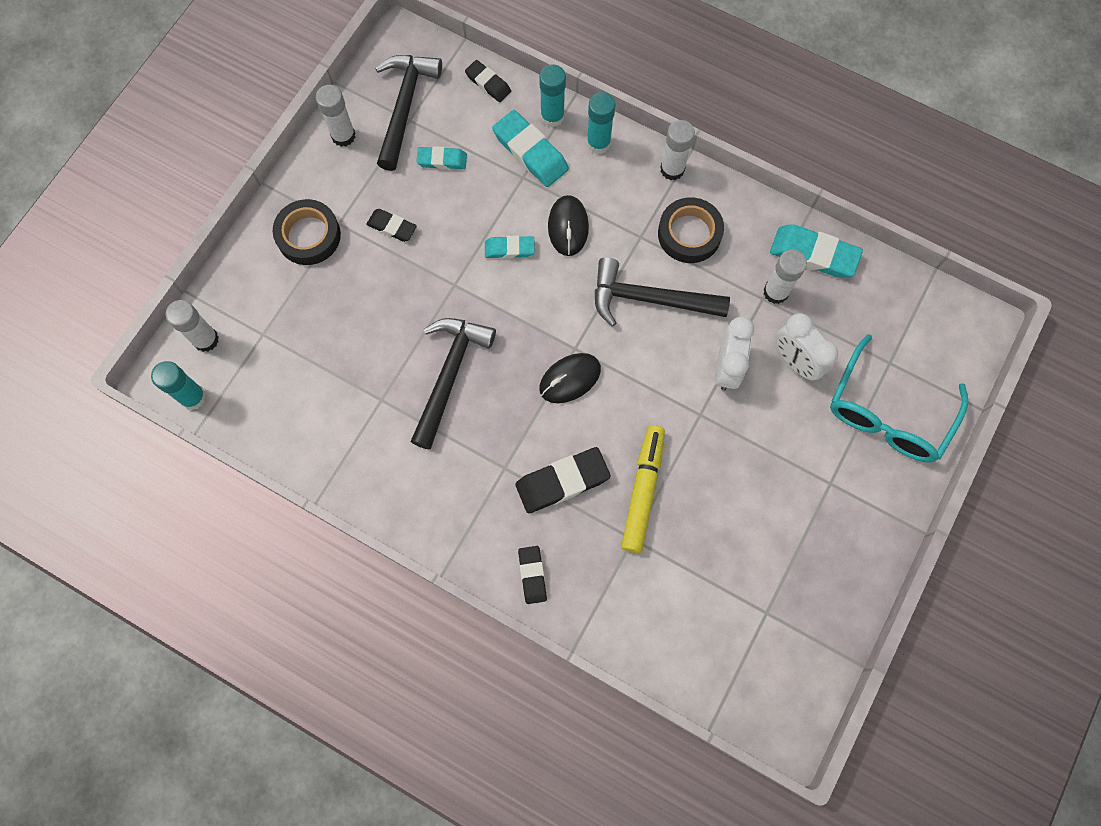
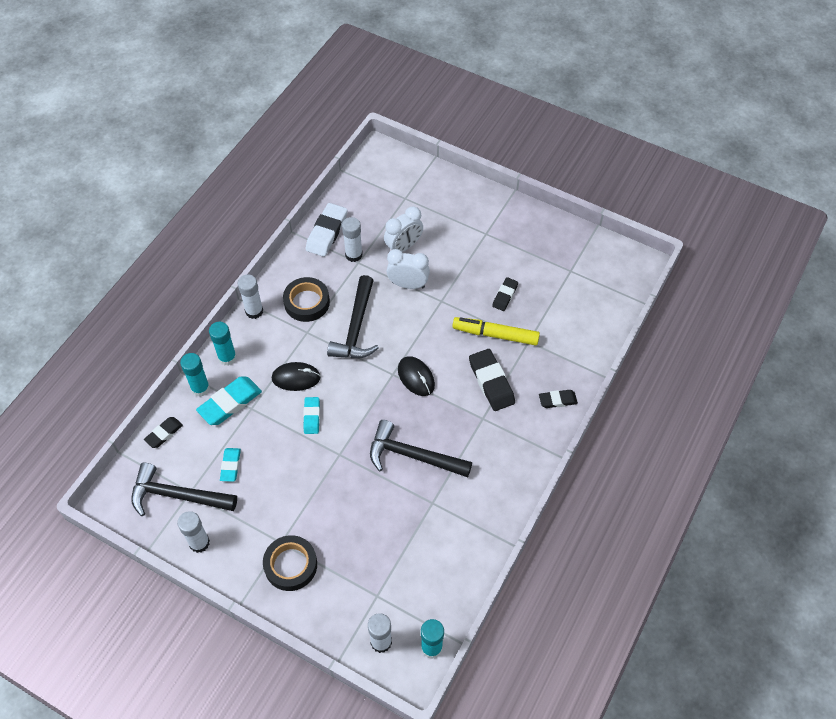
camera: 90 degrees left, 15 degrees down
(392, 227) = (287, 501): black eraser -> black eraser (505, 296)
(813, 254) = (326, 232): turquoise eraser -> white eraser
(887, 413) = (439, 201): turquoise glasses -> none

